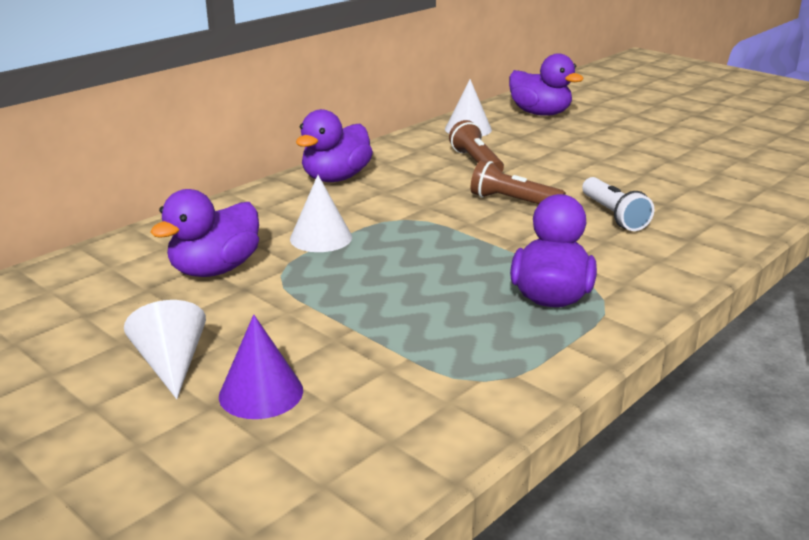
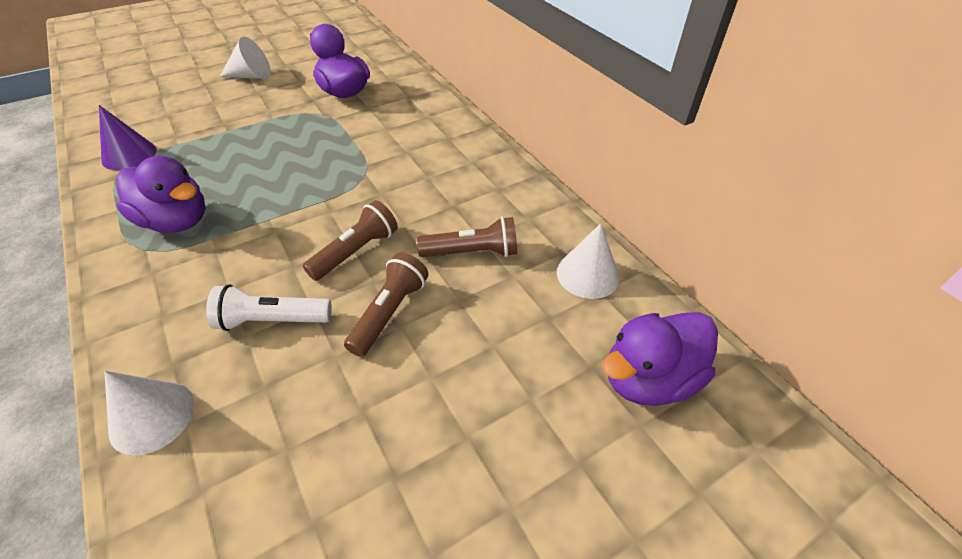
camera: 105 degrees right, 20 degrees up
(261, 393) = (199, 97): purple cone -> purple cone (129, 155)
(321, 238) = (359, 133): white cone -> white cone (152, 416)
(336, 178) = (471, 155): purple duck -> none
(563, 179) = (389, 313): none -> brown flashlight

